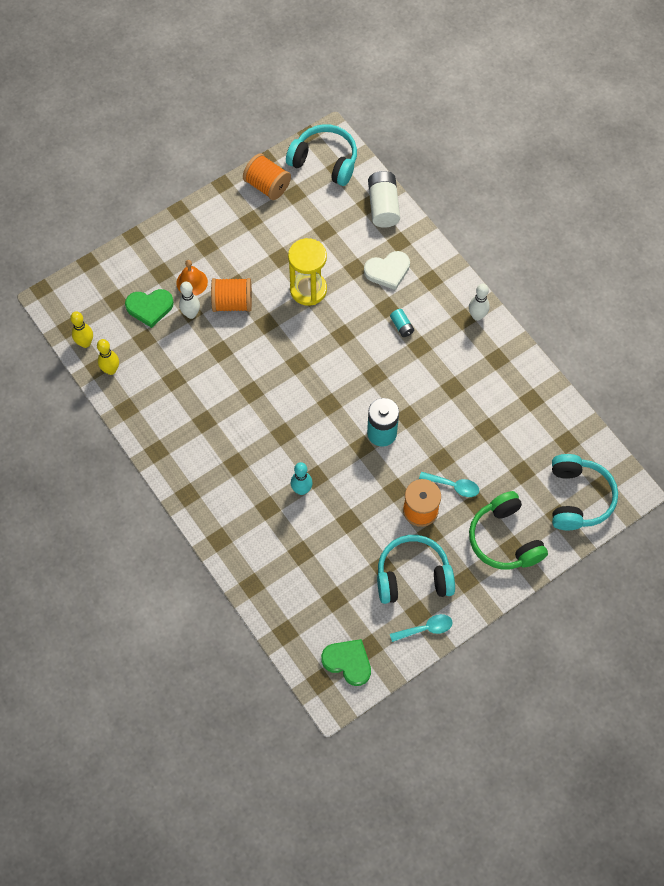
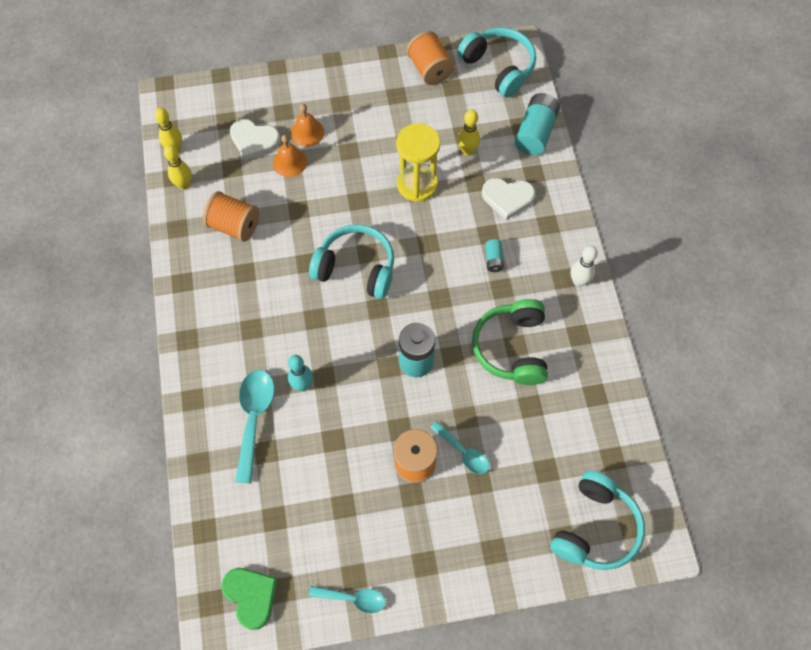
camera: 25 degrees right, 0 degrees up
(150, 307) = (254, 140): green heart -> white heart
(191, 314) = (289, 162): white bowling pin -> orange bell
(232, 303) = (335, 167): orange spool -> orange spool (234, 226)
(277, 532) = (254, 419): none -> turquoise spoon
(335, 244) = (467, 151): none -> yellow bowling pin
(383, 206) = (535, 132): white battery -> turquoise battery
(413, 576) = (370, 532): turquoise headphones -> turquoise headphones (356, 268)
(504, 539) = (490, 537): green headphones -> green headphones (512, 348)

